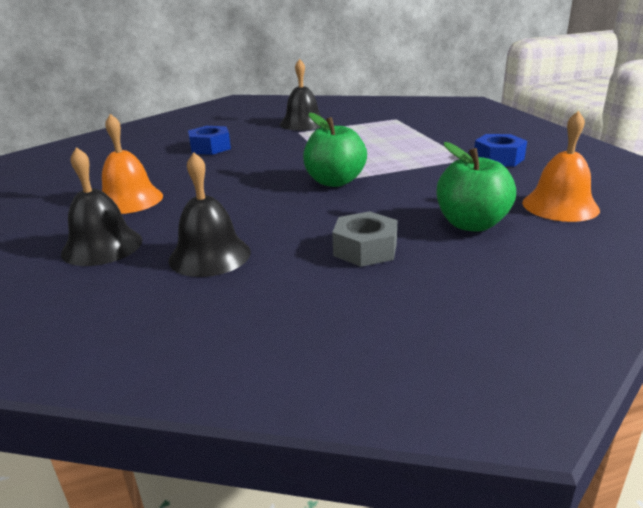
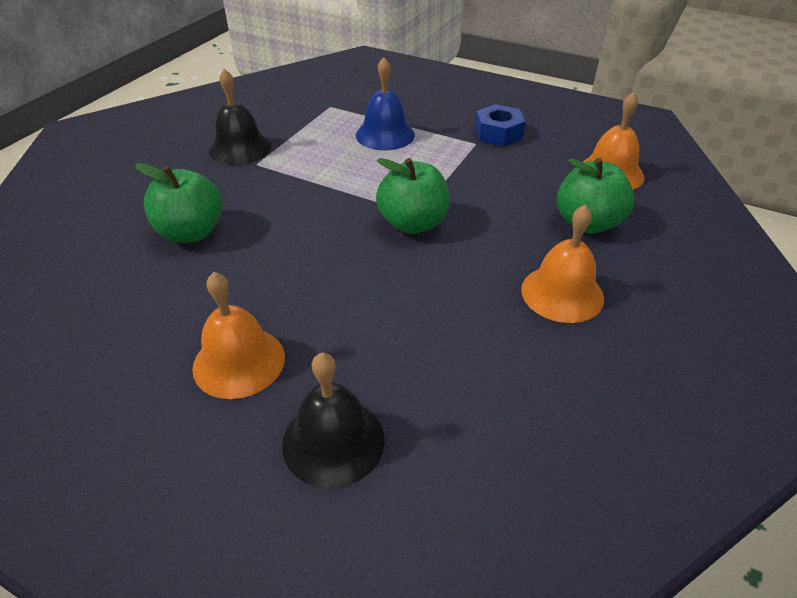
camera: 45 degrees left, 15 degrees up
(210, 148) = (191, 232): blue nut -> green apple
(210, 255) = (459, 380): black bell -> none
(365, 249) = (562, 293): grey nut -> orange bell
(405, 139) = (385, 135): none -> blue bell

